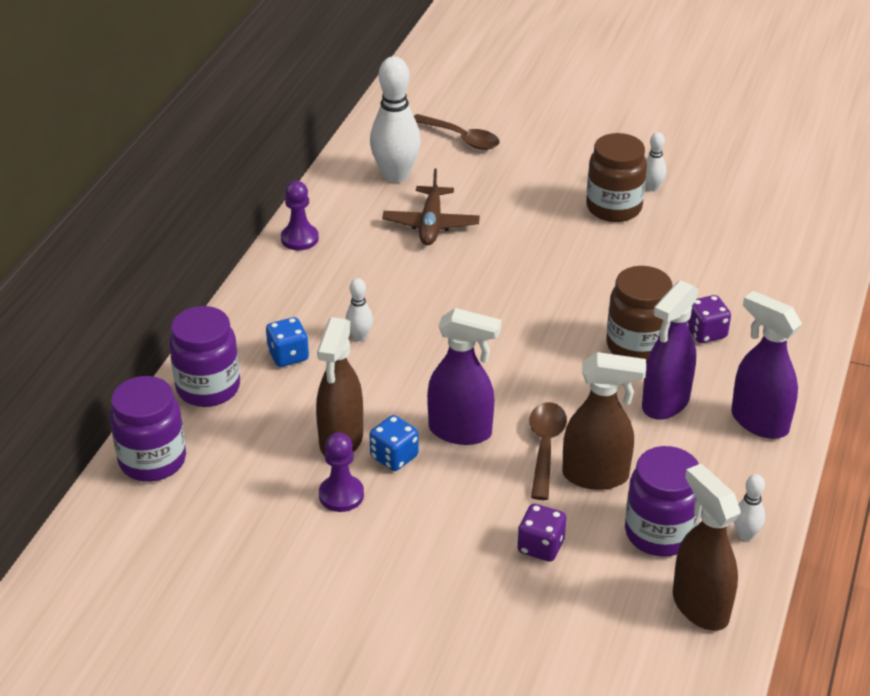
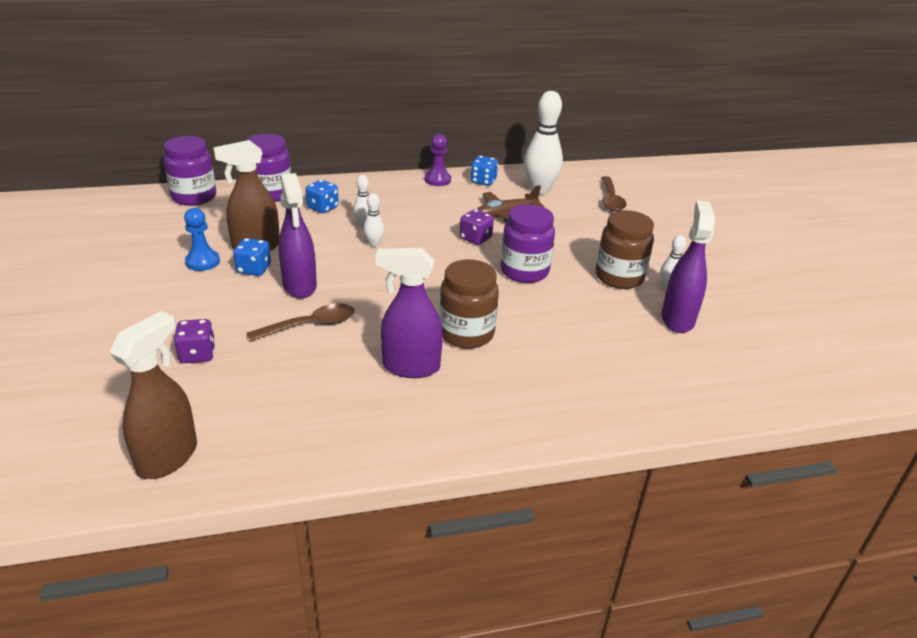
camera: 55 degrees right, 5 degrees down
(336, 206) = (483, 181): none -> blue dice
(341, 495) = (202, 262): purple pawn -> blue pawn
(596, 476) = (295, 358): brown spray bottle -> none
(659, 533) = (247, 409): purple jar -> purple jar (524, 271)
(705, 333) = (519, 363): purple dice -> purple dice (475, 238)
(745, 535) = (275, 459): white bowling pin -> white bowling pin (374, 244)
(758, 422) = (432, 425): purple spray bottle -> purple spray bottle (677, 319)

